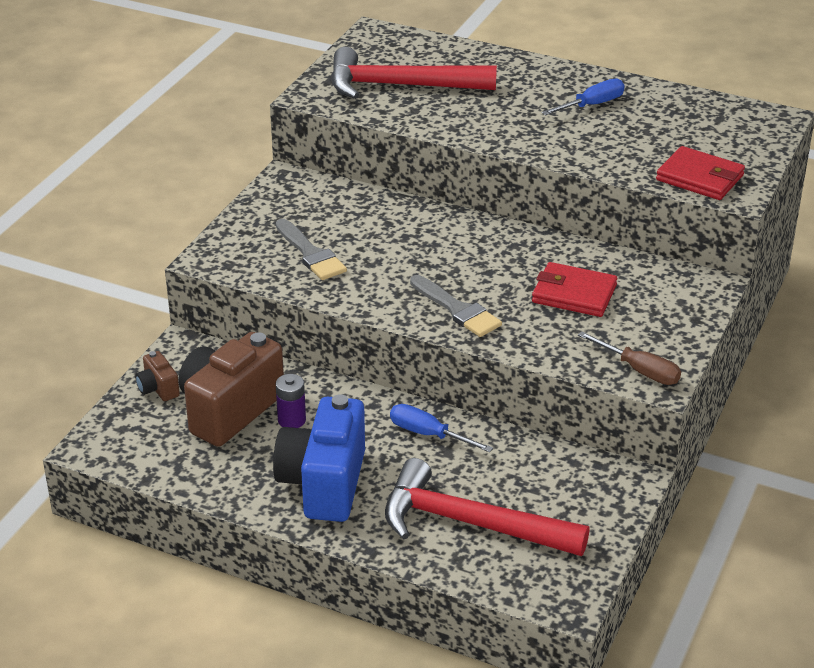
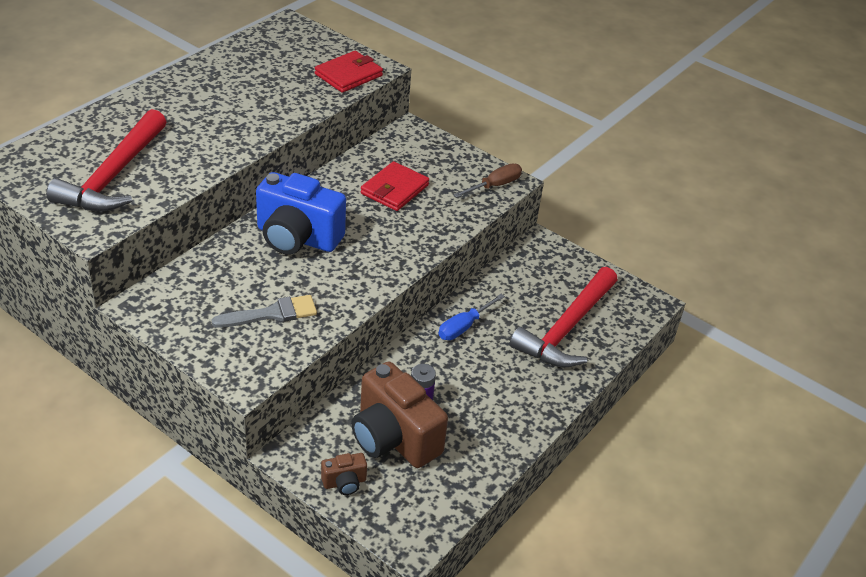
camera: 80 degrees left, 5 degrees up
(324, 484) = (504, 397): blue camera -> blue camera (297, 238)
(457, 310) = (390, 250): grey brush -> none
(592, 105) = (217, 90): blue screwdriver -> none

